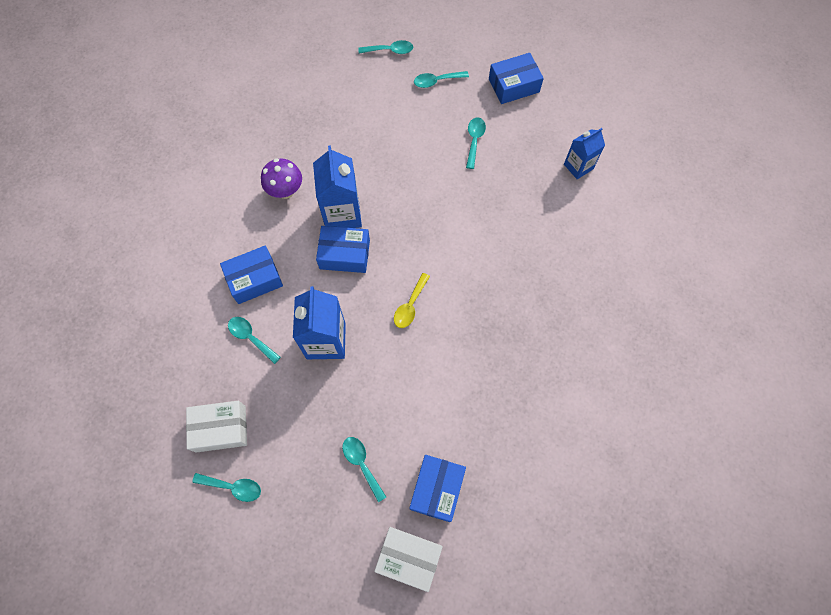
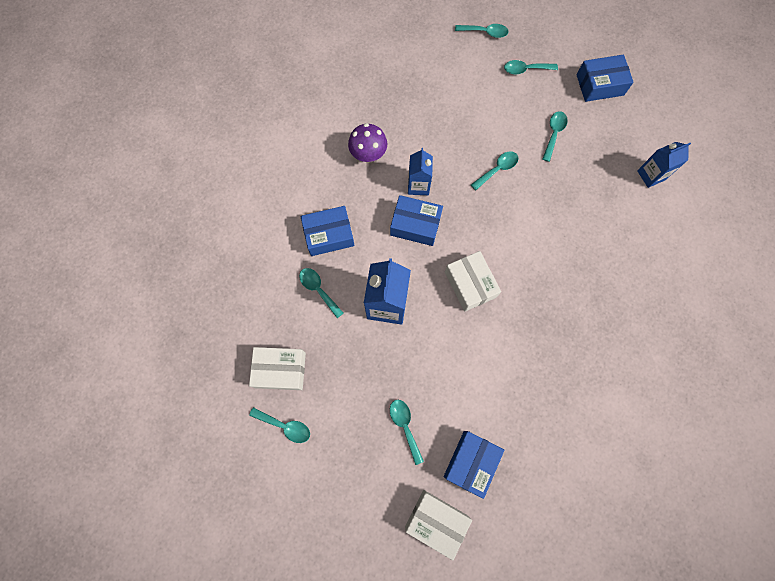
camera: 10 degrees right, 5 degrees up
(342, 213) = (418, 185): blue carton -> blue carton, size x0.62
(410, 305) = (470, 284): yellow spoon -> white box
(422, 185) = (497, 170): none -> turquoise spoon

